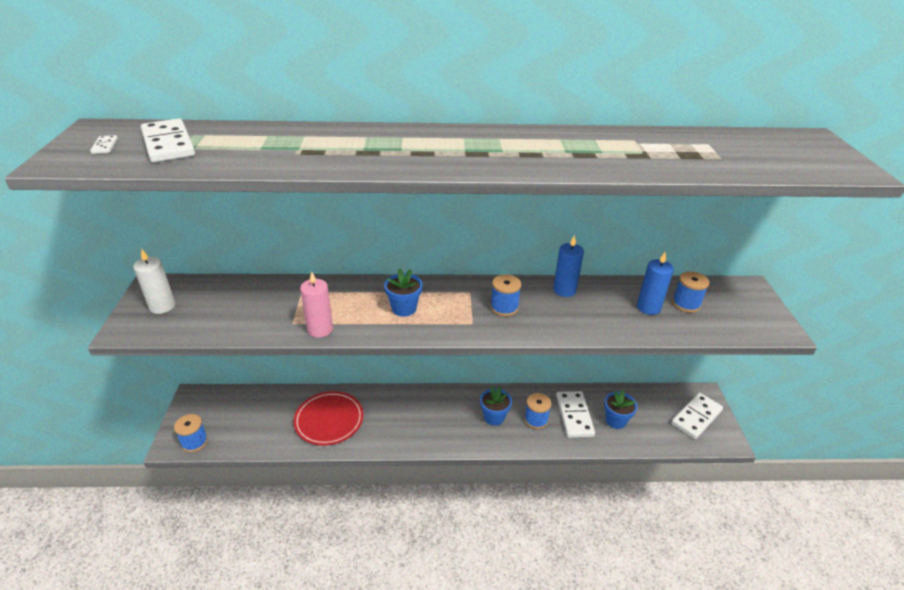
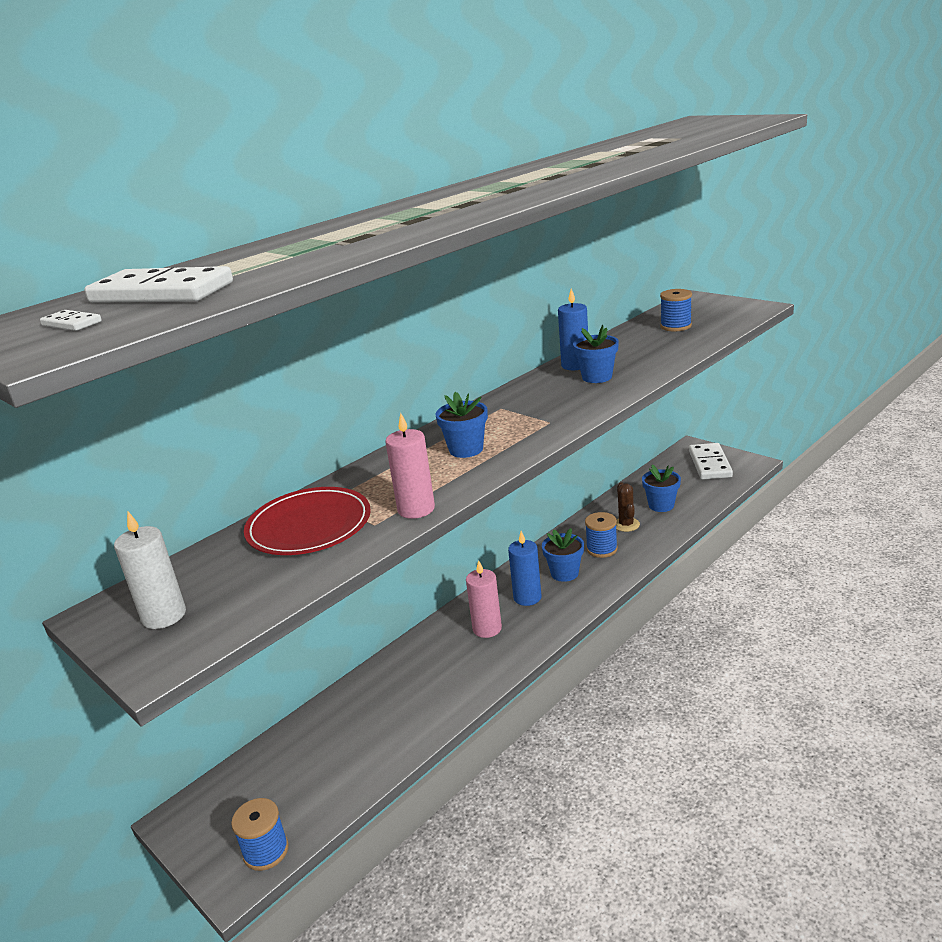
camera: 40 degrees left, 10 degrees down
(329, 420) = (405, 698): red plate -> red plate (309, 526)
(411, 415) = (487, 628): none -> pink candle
(504, 307) = (553, 399): blue spool -> none
(558, 309) = (597, 377): none -> blue flower pot
(574, 416) = (626, 525): white domino -> brown cactus
(648, 307) = (656, 341): blue candle -> blue candle (527, 597)

